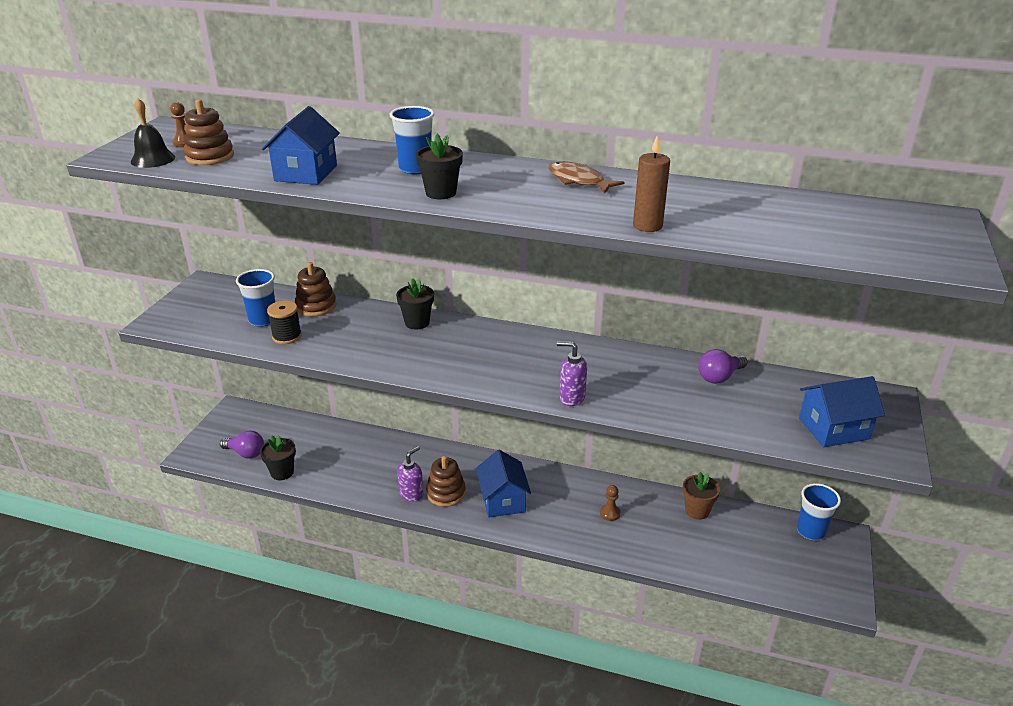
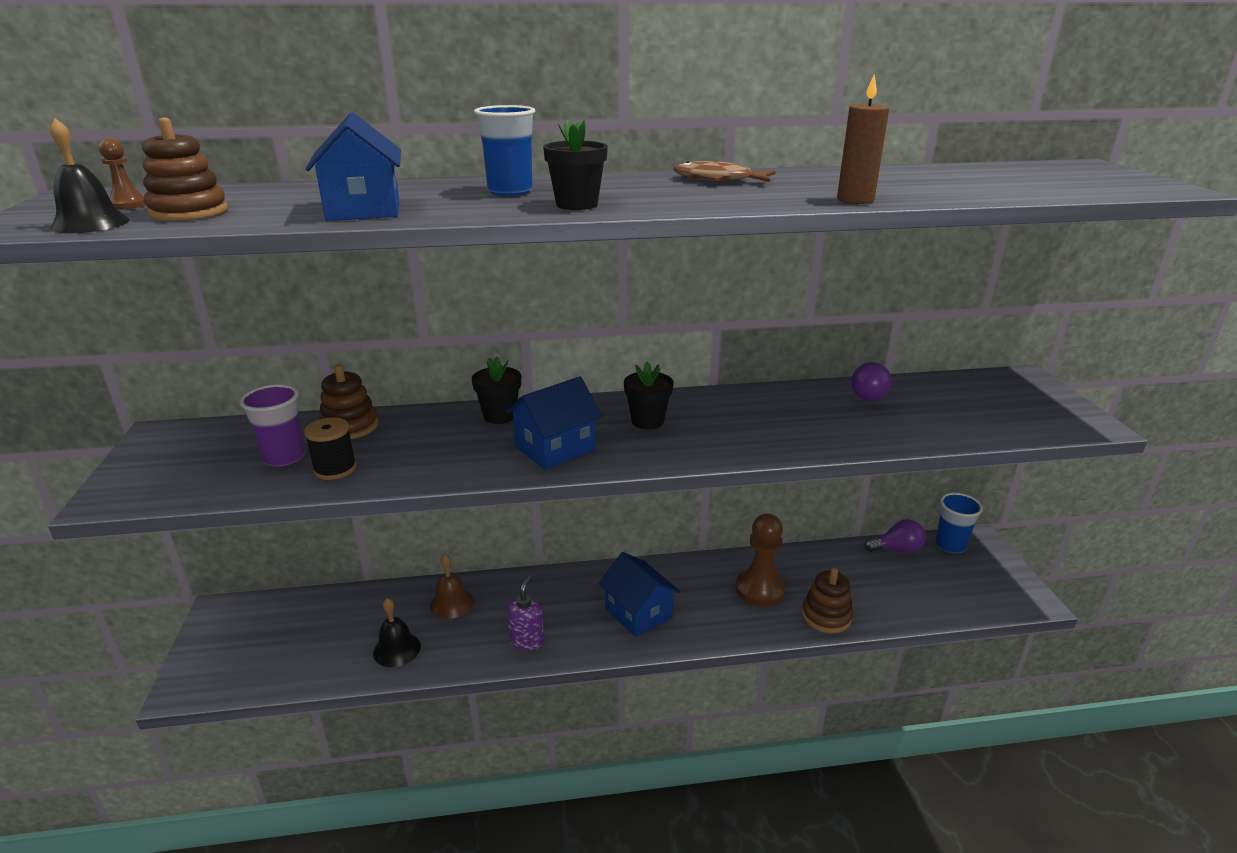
camera: 25 degrees left, 5 degrees down
(246, 453) = (268, 661): purple light bulb -> purple light bulb (897, 549)
(263, 320) = (284, 458): blue cup -> purple cup
(282, 472) = (336, 669): black flower pot -> black flower pot (647, 421)
(325, 471) = (397, 649): none -> black bell
(378, 450) = (451, 603): none -> brown bell
(446, 493) = (567, 626): brown stacking toy -> brown stacking toy (826, 616)
(571, 397) = (749, 449): purple soap dispenser -> none
(610, 513) = (760, 589): brown pawn -> brown pawn, size x2.10
(697, 511) = (839, 559): brown flower pot -> none
(833, 428) = (1016, 414): blue house -> blue house (555, 448)

